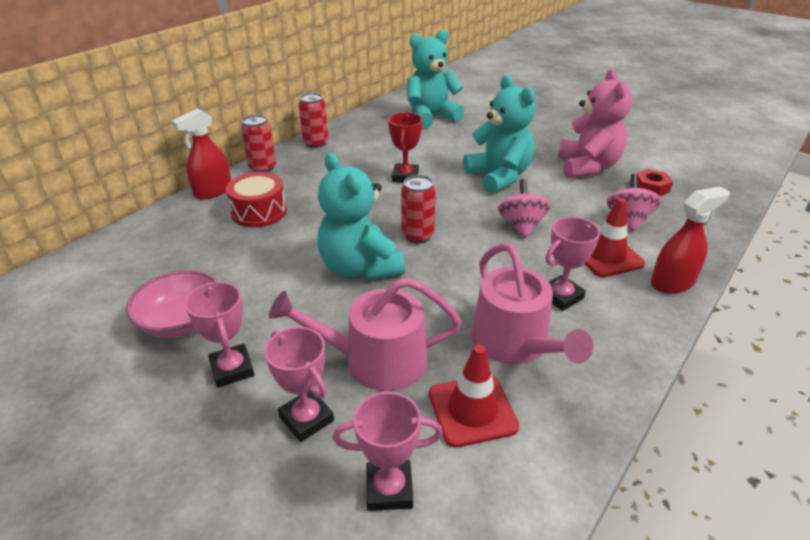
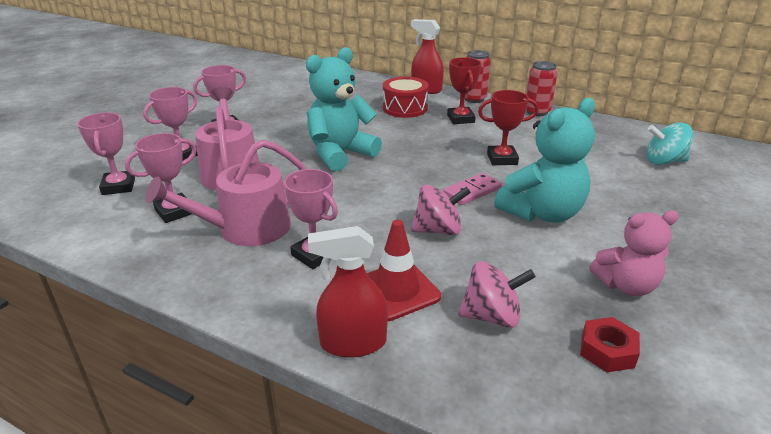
camera: 80 degrees right, 5 degrees down
(182, 322) = (271, 108): pink bowl -> none
(308, 183) = (460, 119): none -> red trophy
(417, 235) = (396, 174): red can -> none
(431, 117) = (664, 161): turquoise teddy bear -> turquoise spinning top
(460, 200) = (472, 191): none -> pink domino
(472, 410) = (174, 212): red traffic cone -> pink trophy
(587, 167) = (626, 285): pink teddy bear -> pink teddy bear, size x0.65
(672, 283) = (353, 343): red spray bottle -> red spray bottle turned 120 degrees clockwise

